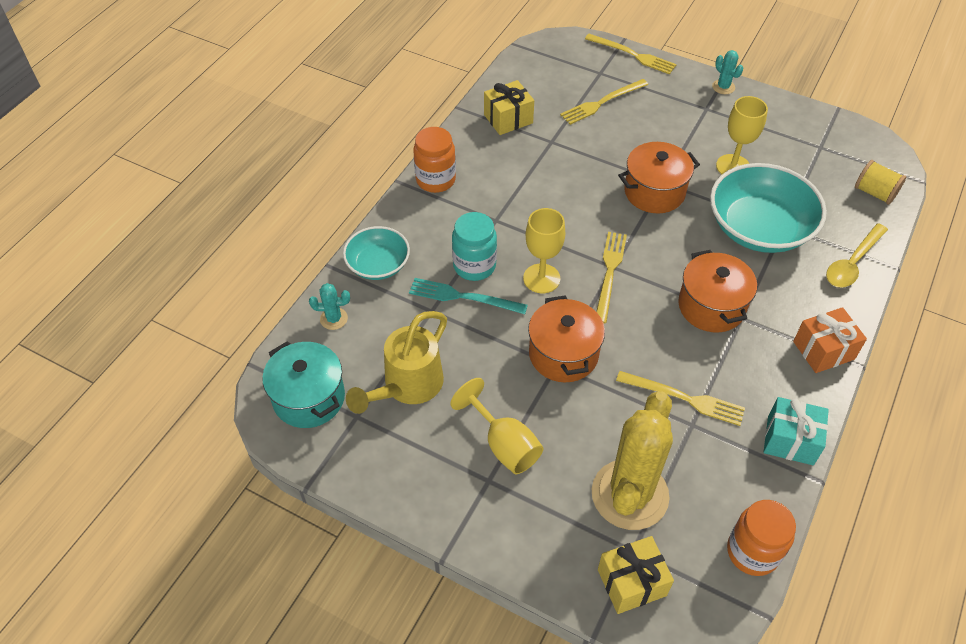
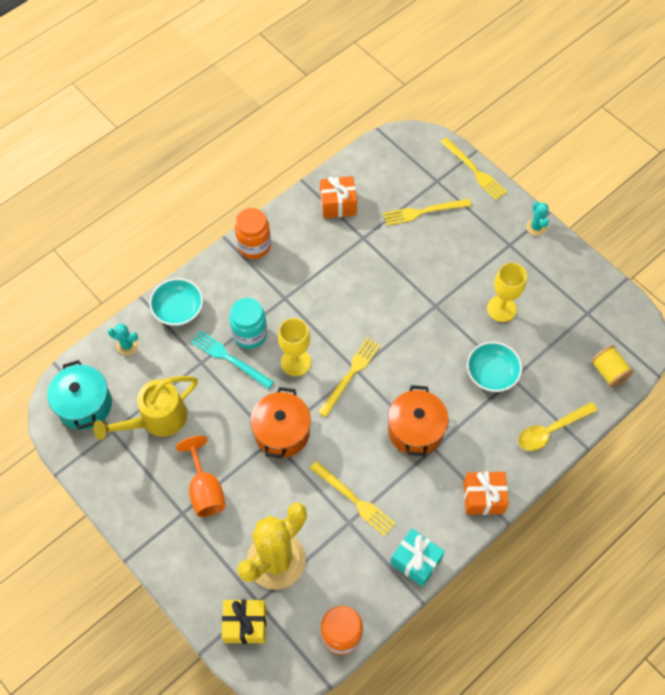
camera: 20 degrees right, 10 degrees up
(504, 444) = (205, 489): yellow goblet -> orange goblet
(508, 119) = (338, 204): yellow gift -> orange gift
(654, 192) = (423, 312): orange pot -> none
(759, 228) = (491, 373): turquoise bowl -> turquoise bowl, size x0.57

